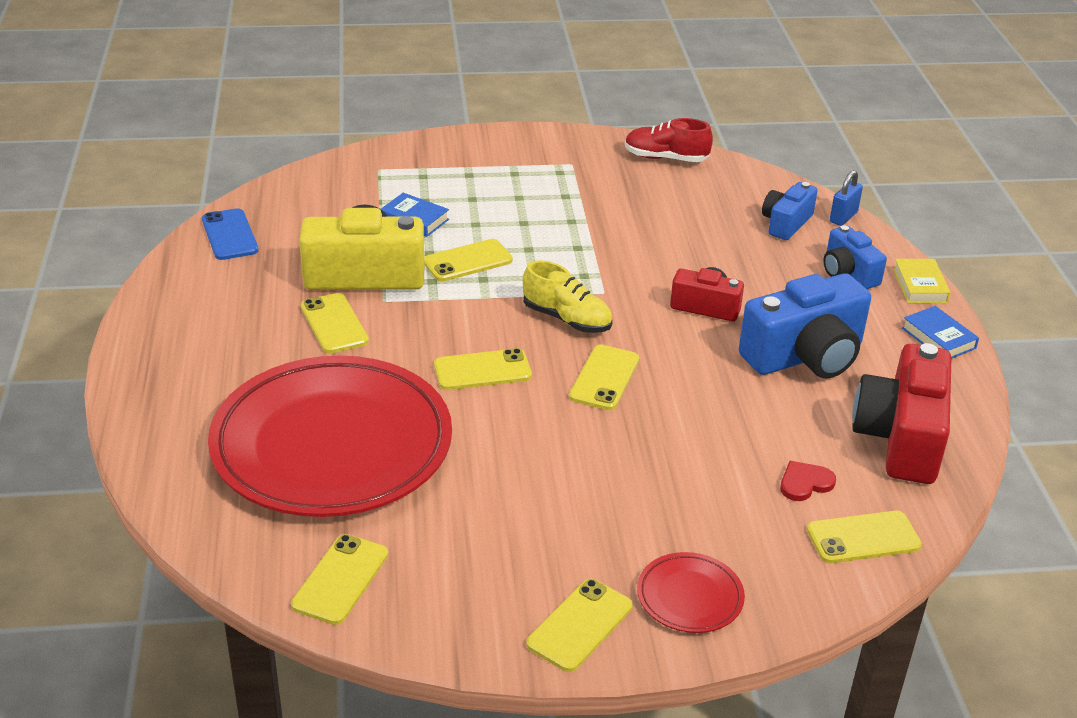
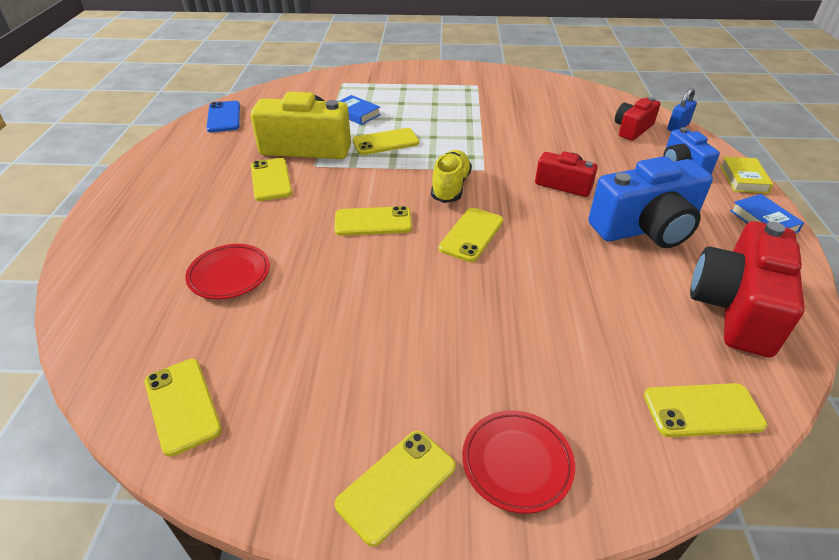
camera: 10 degrees right, 5 degrees up
(332, 445) = (229, 274): red plate -> red plate, size x0.40
(340, 579) = (182, 405): yellow phone -> yellow phone turned 60 degrees counterclockwise
(567, 319) = (450, 187): yellow shoe -> yellow shoe turned 120 degrees counterclockwise
(665, 158) = (545, 84): red shoe -> none
(786, 223) = (632, 129): blue camera -> red camera
(805, 483) = (643, 345): red heart -> none

